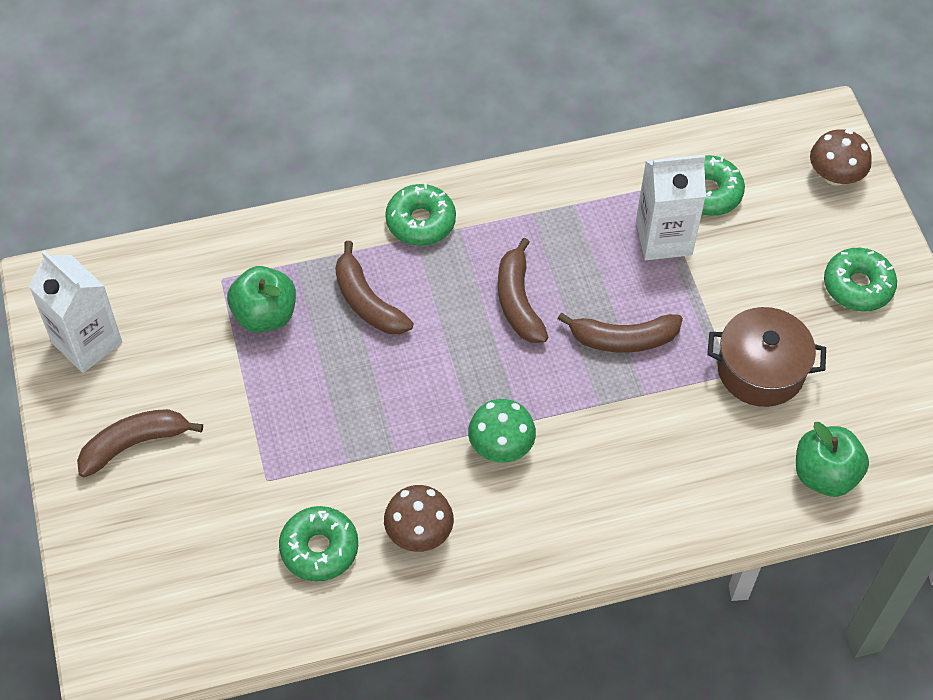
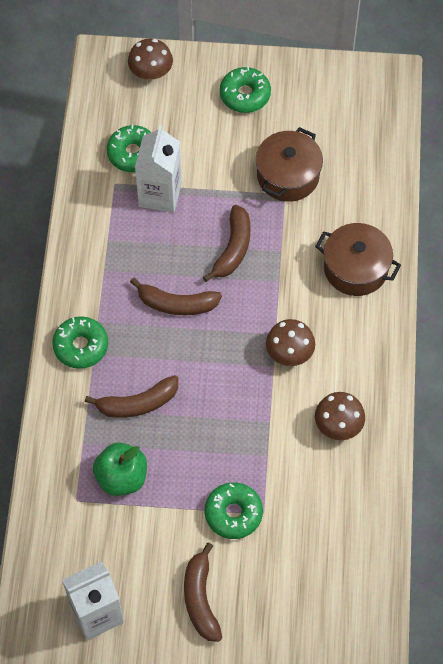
camera: 70 degrees left, 5 degrees up
(319, 549) = (329, 493): green donut -> green donut (233, 513)
(501, 446) = (289, 352): green mushroom -> brown mushroom
(658, 489) = (355, 268): none -> brown pot
(824, 475) = (378, 169): green apple -> none

